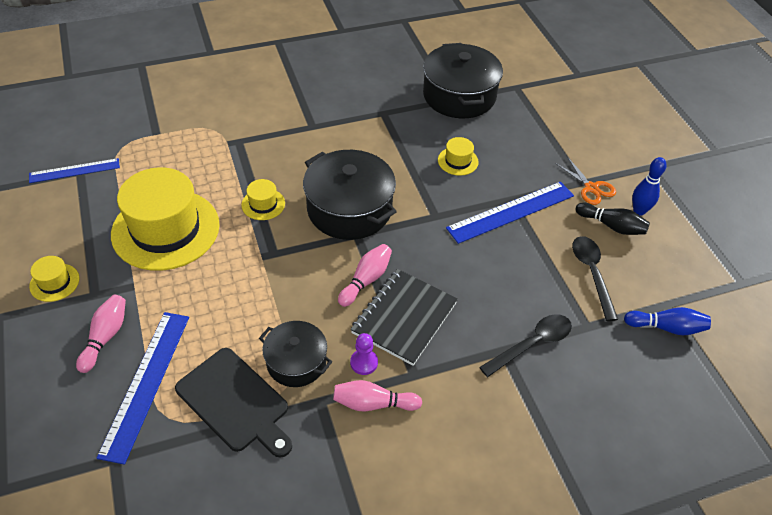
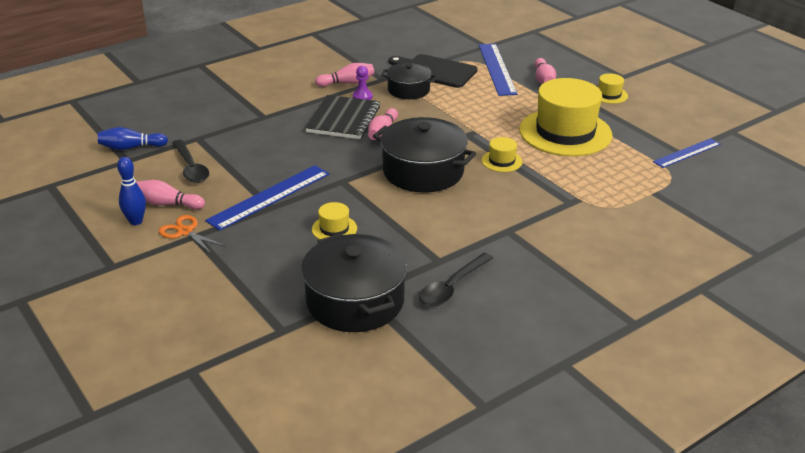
camera: 165 degrees right, 15 degrees down
(532, 344) = (241, 123): black spoon -> black spoon (451, 287)
(611, 226) = (167, 204): black bowling pin -> pink bowling pin

